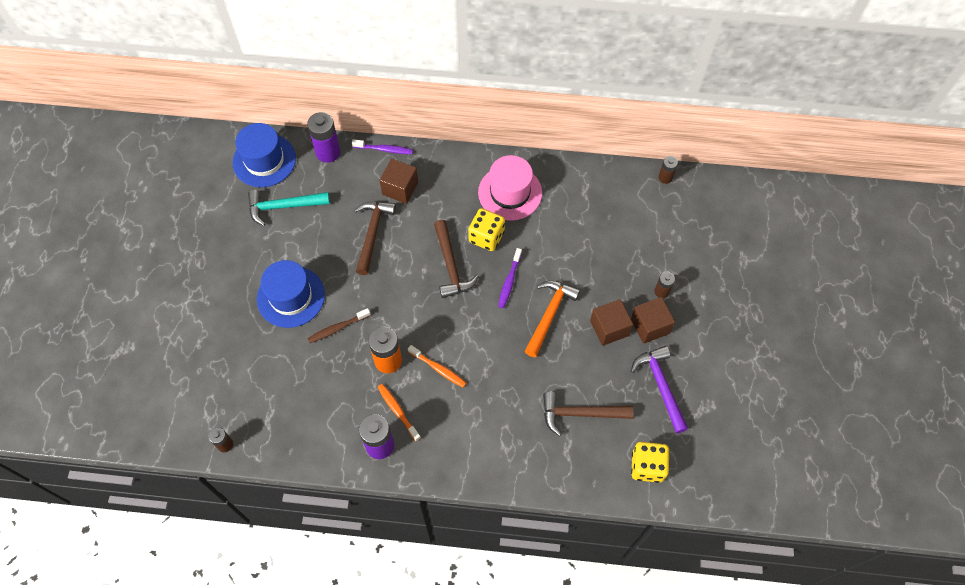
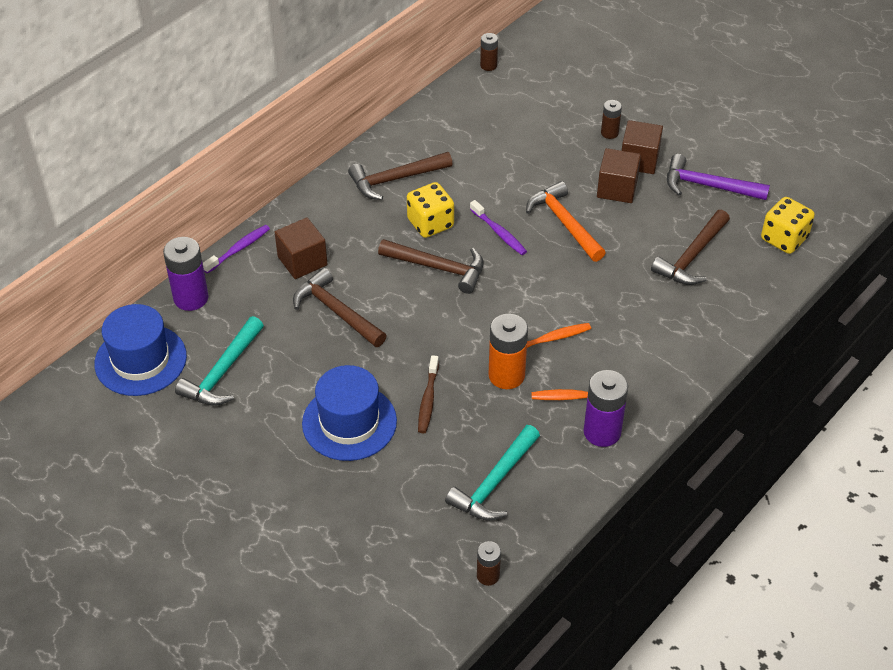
camera: 55 degrees left, 15 degrees down
(297, 406) = (494, 483): none -> turquoise hammer
(510, 192) = (395, 179): pink hat -> brown hammer

